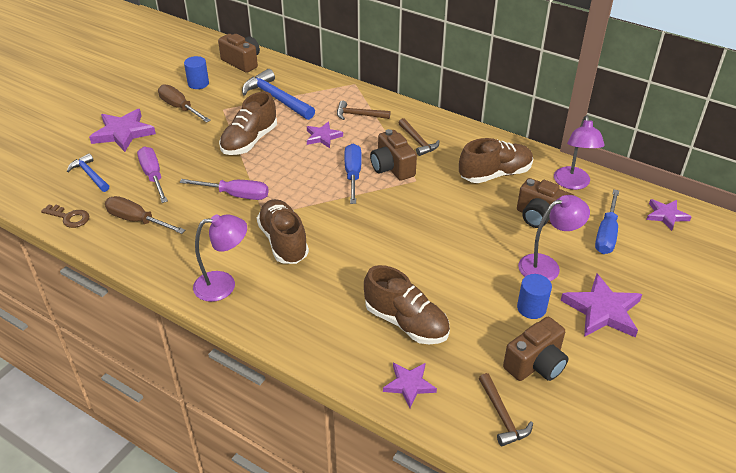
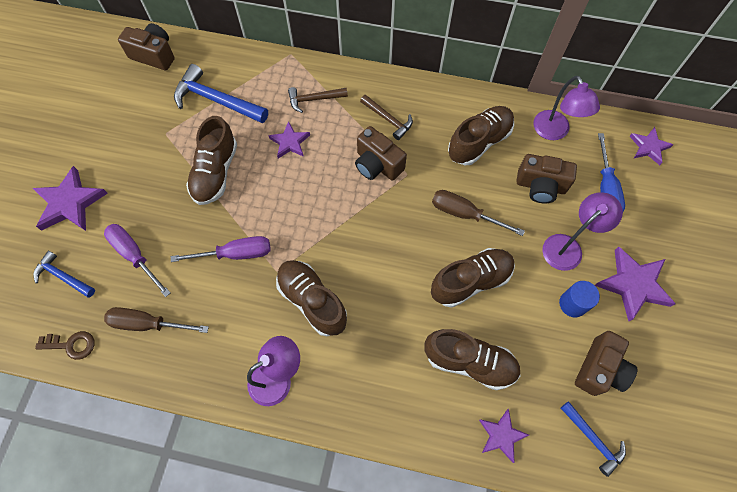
camera: 20 degrees left, 25 degrees up
(179, 107) = (116, 145): brown screwdriver -> brown screwdriver (464, 214)
(198, 83) = (120, 102): blue cylinder -> none
(353, 174) = (342, 186): blue screwdriver -> none
(437, 266) = (470, 281): none -> brown shoe
(502, 416) = (593, 440): brown hammer -> blue hammer

